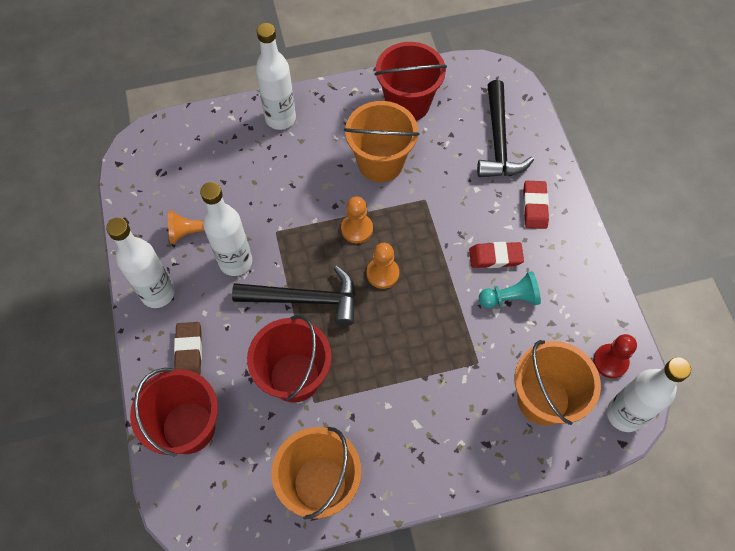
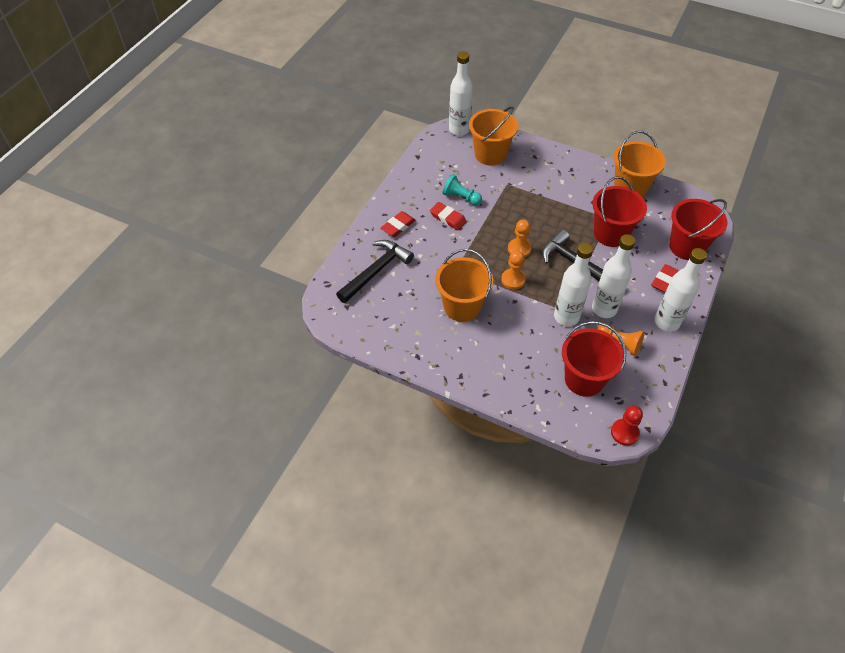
camera: 140 degrees left, 10 degrees down
(189, 351) = (665, 280): brown eraser -> red eraser
(280, 118) = (503, 381): white bottle -> white bottle (566, 317)
(407, 104) = (406, 331): red bucket -> red bucket (584, 379)
(610, 361) = (442, 148): red pawn -> red pawn (624, 433)

